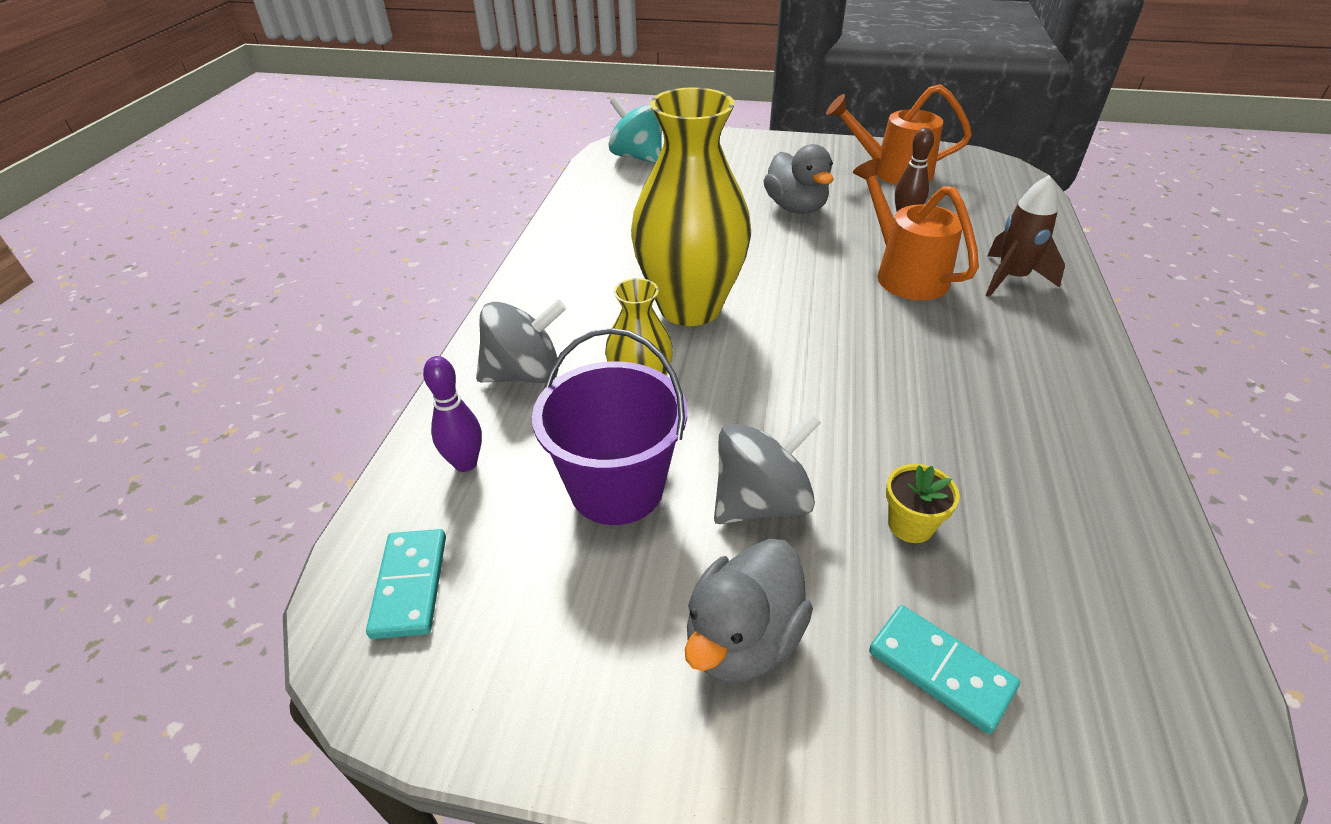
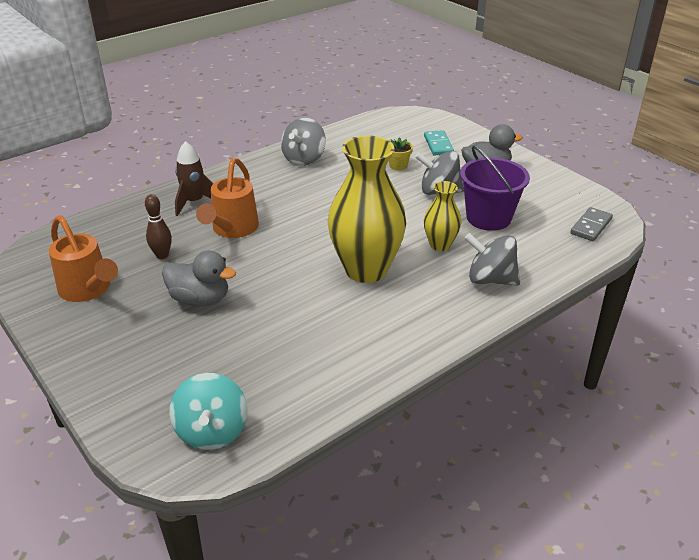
camera: 140 degrees left, 5 degrees down
(410, 585) = (591, 226): turquoise domino -> grey domino
(465, 463) = (547, 254): purple bowling pin -> none
(796, 207) = (200, 299): grey duck -> grey duck turned 90 degrees clockwise
(1061, 432) = (304, 159): none -> grey spinning top

